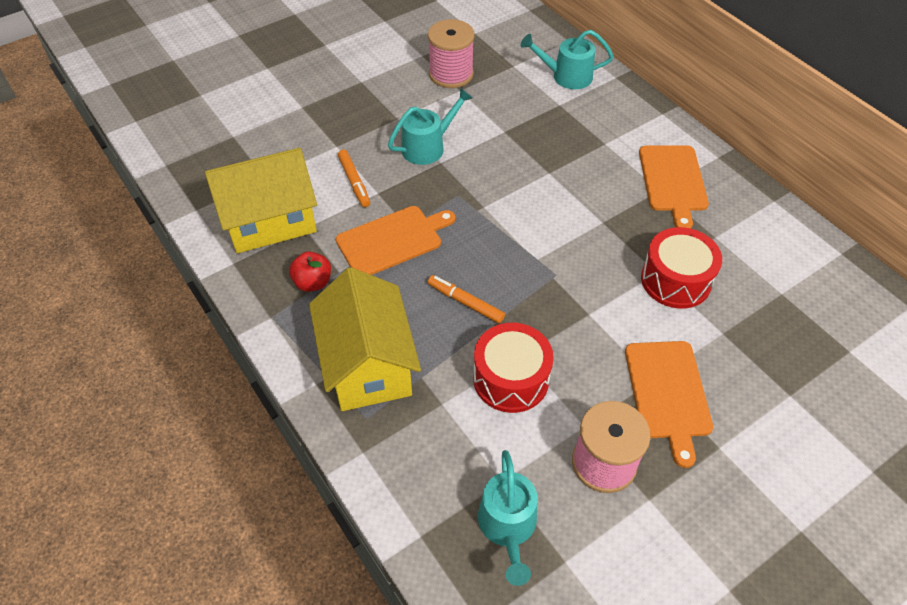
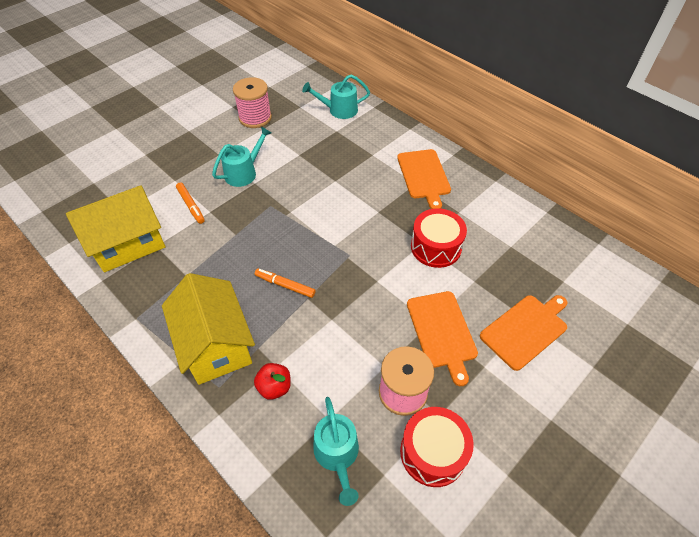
camera: 10 degrees left, 0 degrees up
(313, 282) = (166, 287): red apple -> red apple (274, 387)
(392, 240) = (225, 246): orange cutting board -> orange cutting board (525, 330)
(511, 379) = (326, 339): red drum -> red drum (433, 452)

